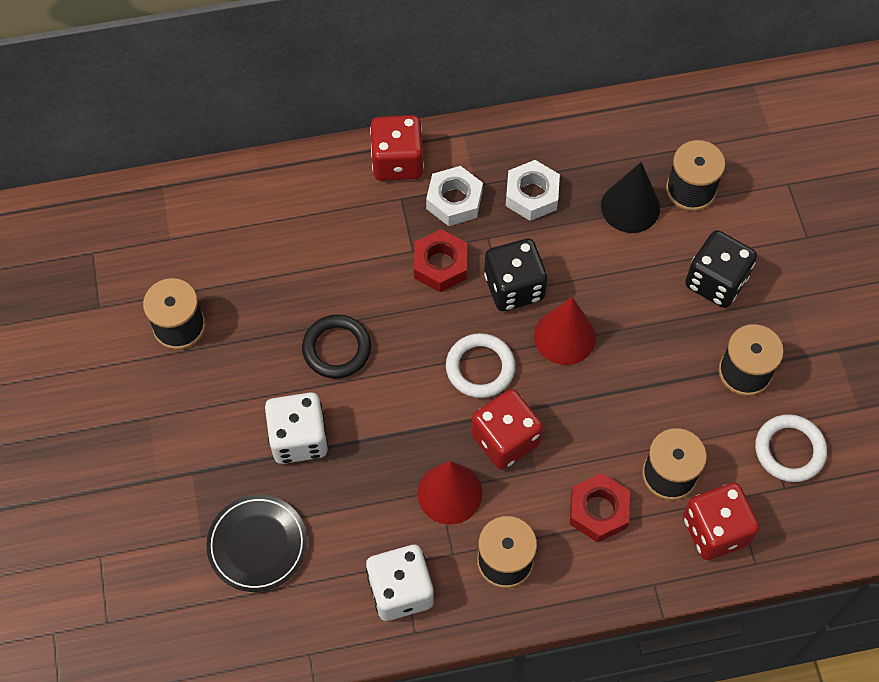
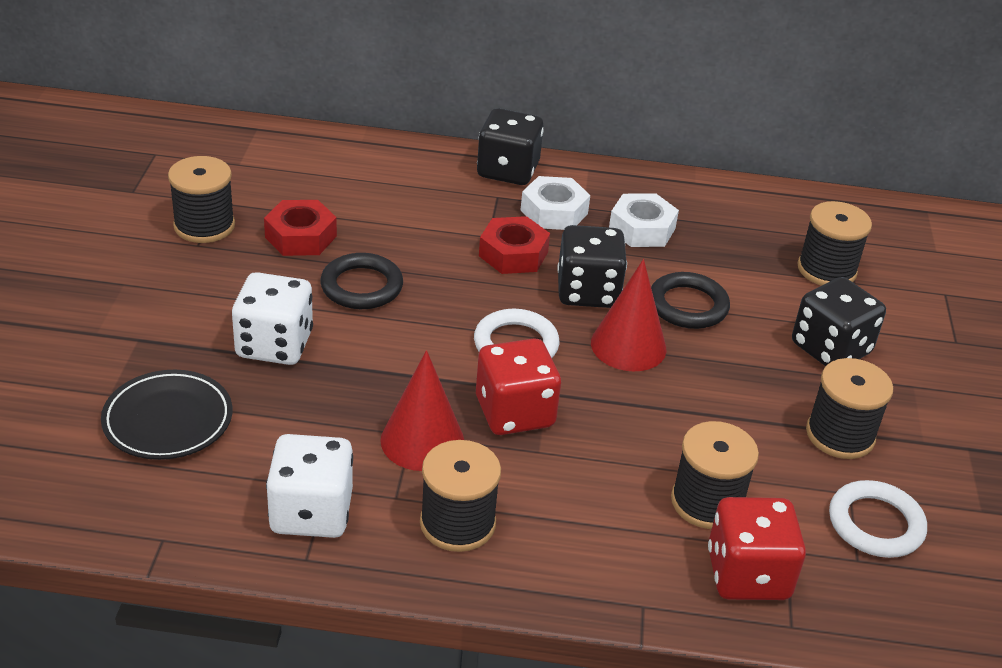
camera: 15 degrees right, 25 degrees down
(397, 162) = (508, 170): red dice -> black dice
(595, 274) = (688, 305): none -> black ring
(598, 511) = (600, 510): red nut -> red nut (301, 236)
(630, 207) = (750, 265): black cone -> none

